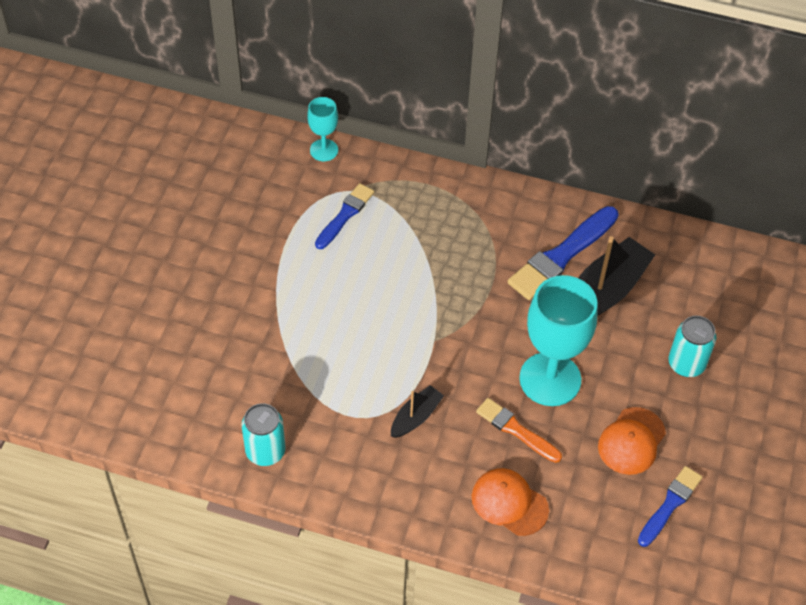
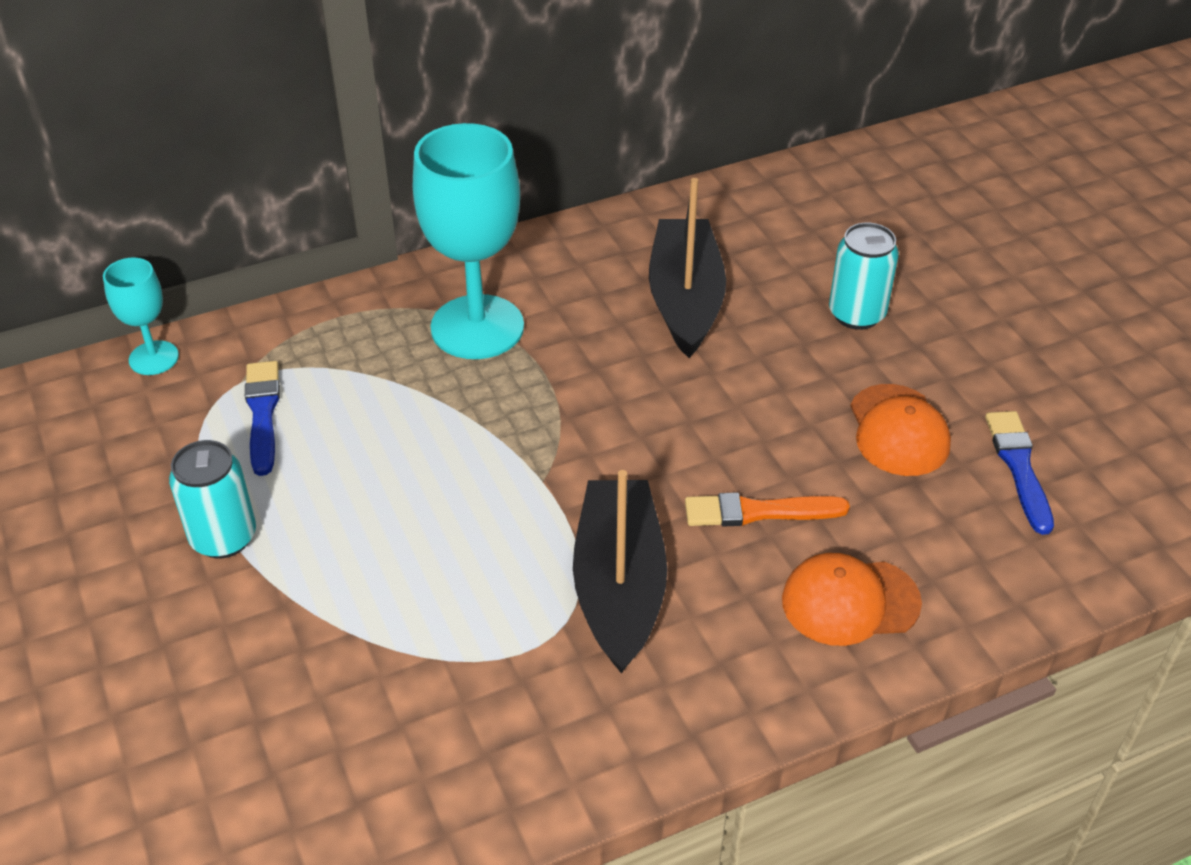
camera: 40 degrees left, 10 degrees down
(265, 451) = (455, 788): turquoise can -> turquoise can (223, 537)
(416, 417) = (619, 586): black boat -> black boat, size x1.88
(550, 379) = (731, 428): turquoise goblet -> turquoise goblet (477, 327)
(562, 255) = (593, 293): blue brush -> none

